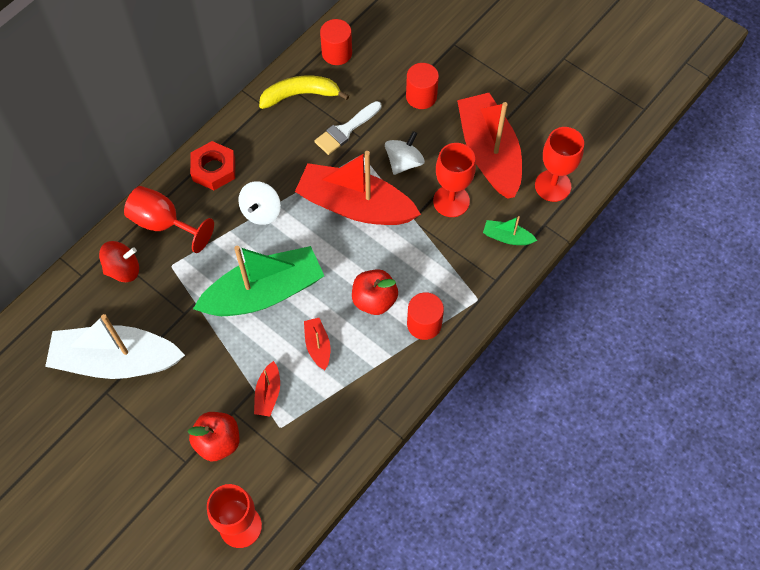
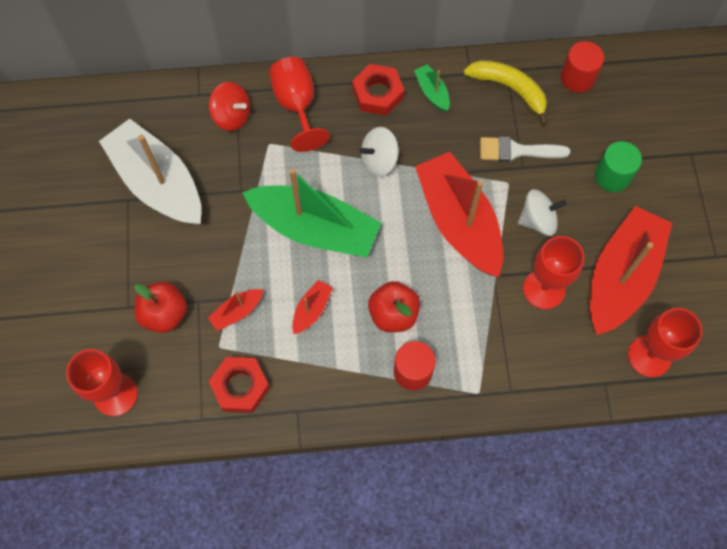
camera: 45 degrees right, 5 degrees up
(322, 438) = (240, 386): none -> red nut
(421, 96) = (612, 176): red cylinder -> green cylinder
(507, 237) = (560, 364): green boat -> green boat (432, 92)

